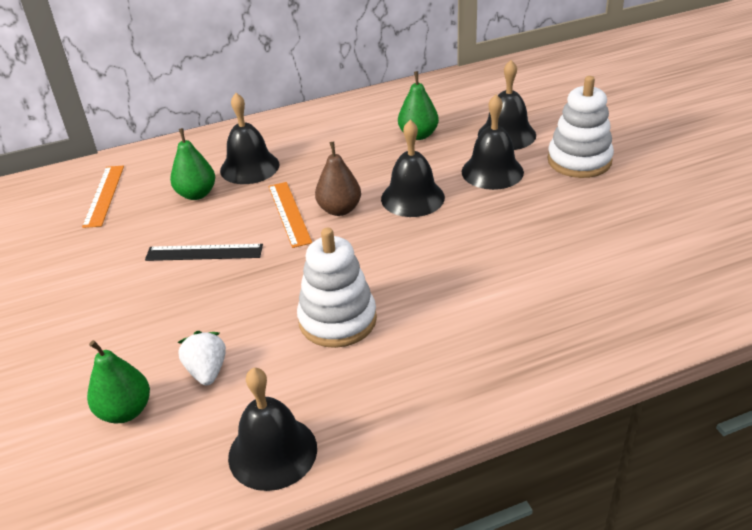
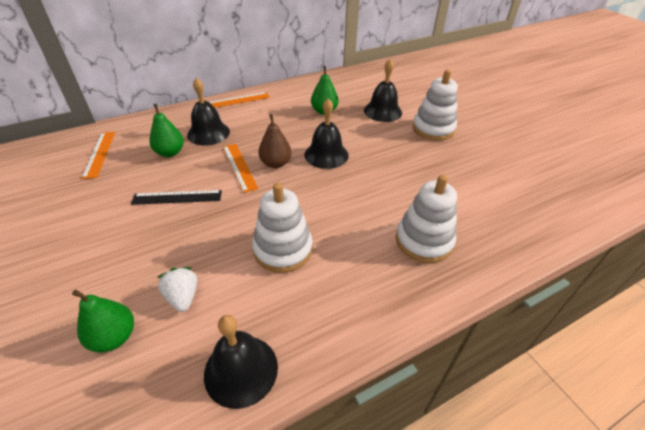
camera: 10 degrees left, 5 degrees up
(293, 120) = (237, 100): none -> orange ruler
(492, 171) = (377, 136): black bell -> none
(531, 314) = (424, 241): none -> white stacking toy

